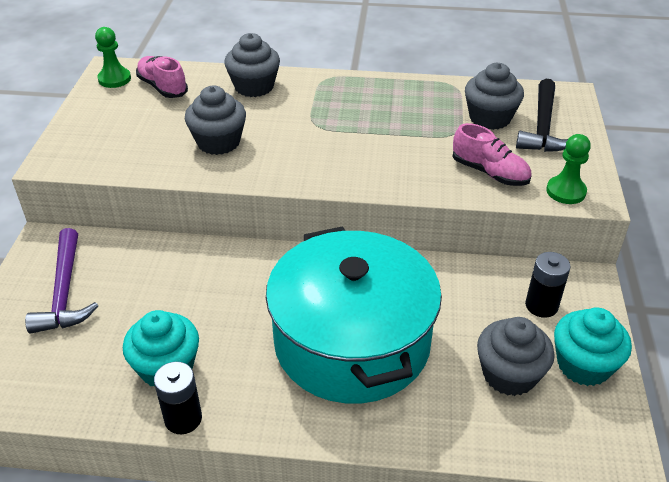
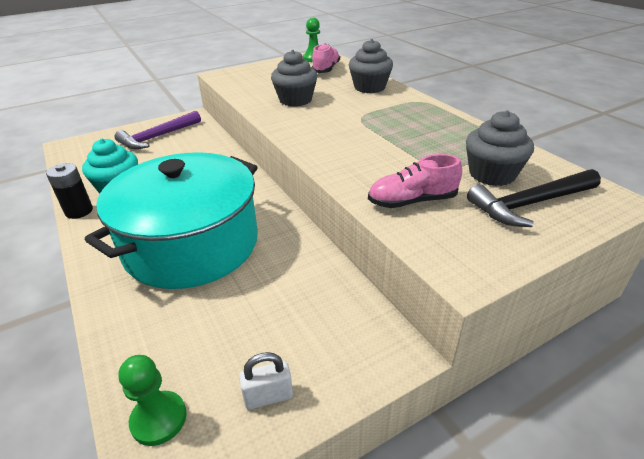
camera: 55 degrees right, 5 degrees down
(489, 173) = (412, 201): pink shoe -> pink shoe turned 75 degrees clockwise
(509, 374) = (216, 344): grey cupcake -> none
(541, 306) = (326, 331): black battery -> none
(566, 191) = (448, 252): green pawn -> green pawn (159, 419)
(583, 365) = (268, 396): turquoise cupcake -> white padlock

